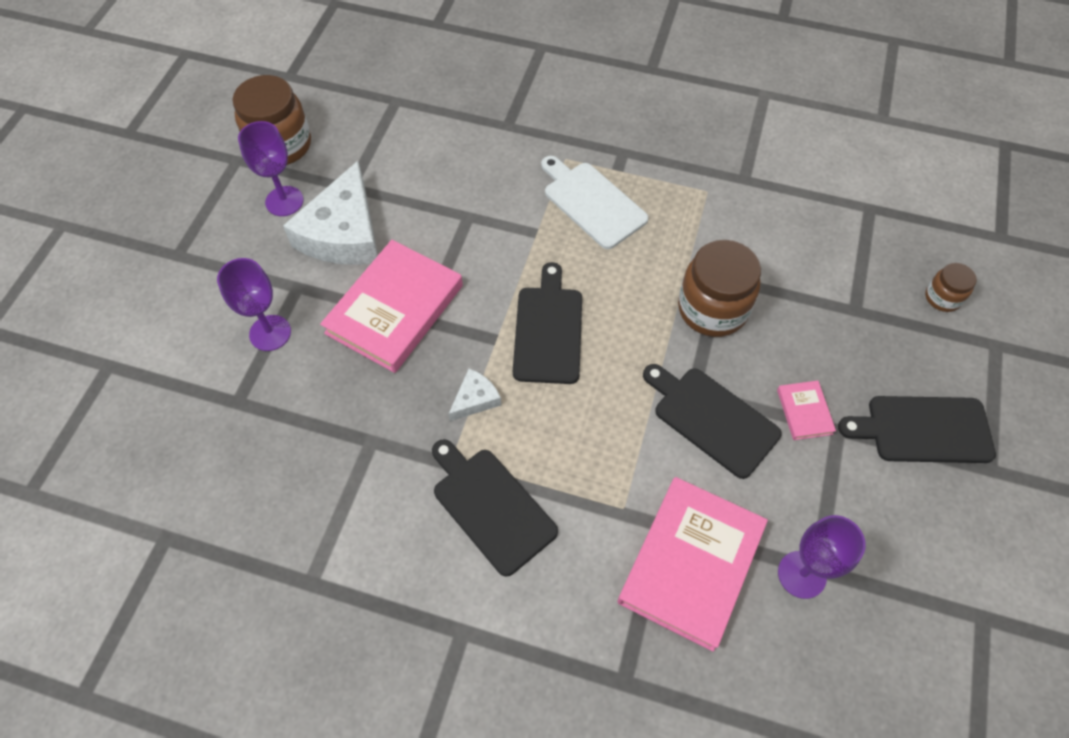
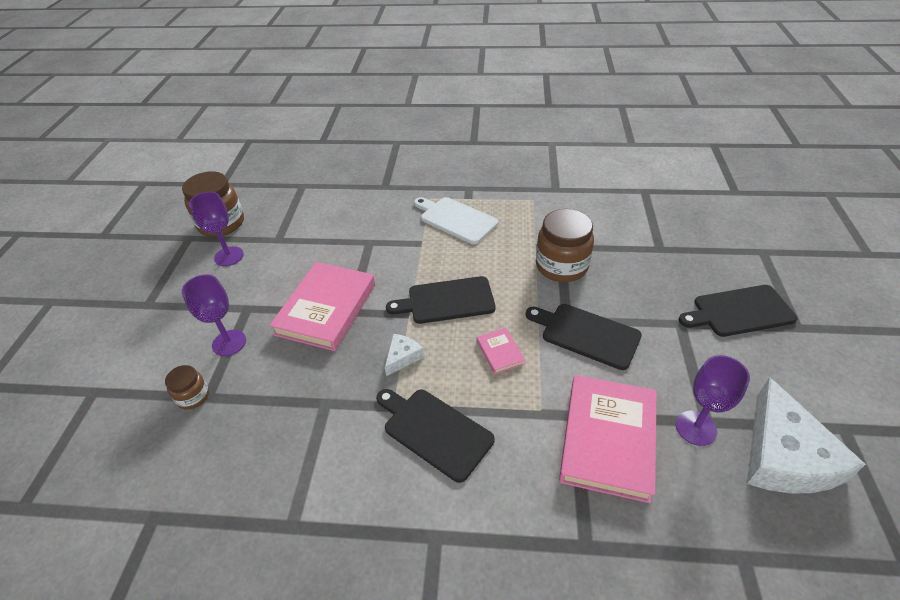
camera: 10 degrees left, 15 degrees down
(343, 233) = (277, 268): white cheese -> white cheese (784, 455)
(548, 330) = (447, 301): black cutting board -> black cutting board turned 90 degrees counterclockwise
(804, 412) = (651, 317): pink book -> pink book (500, 352)
(942, 298) = (714, 231): brown jar -> brown jar (193, 396)

